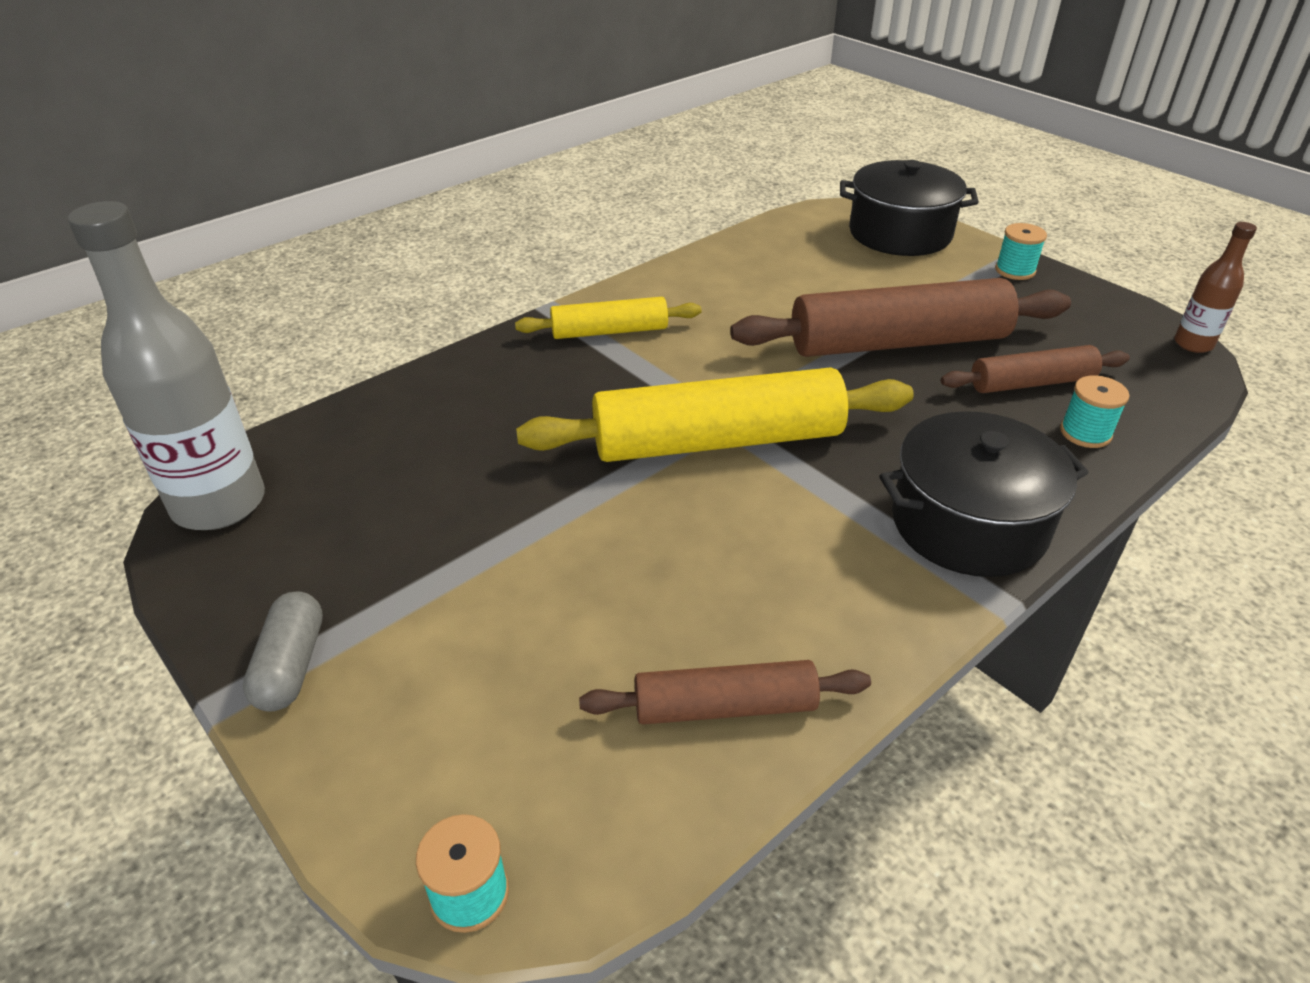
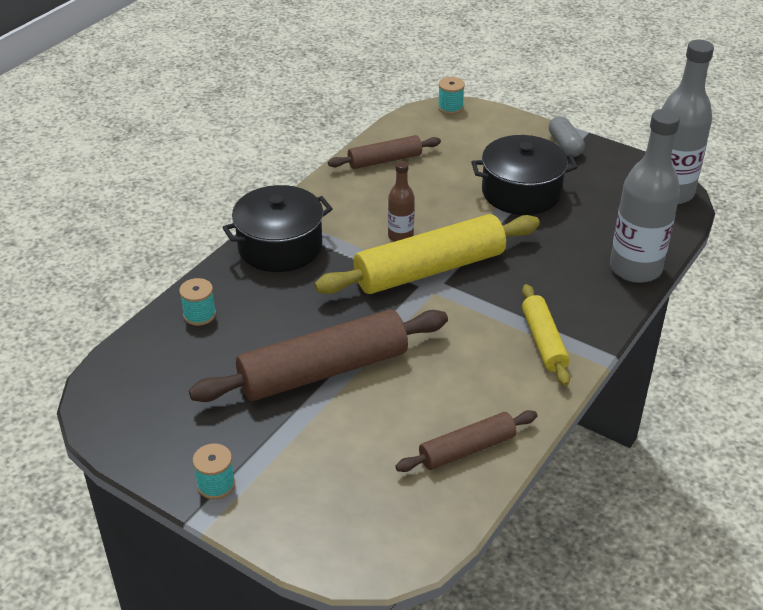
camera: 165 degrees right, 0 degrees up
(413, 393) = (635, 268): none -> grey bottle
(609, 331) = (543, 341): yellow rolling pin -> yellow rolling pin turned 75 degrees counterclockwise
(900, 233) = (328, 526): black pot -> black pot (521, 192)
(1031, 383) = (227, 350): brown rolling pin -> brown rolling pin (467, 449)
(1193, 344) = (88, 413): brown bottle -> brown bottle (400, 236)

